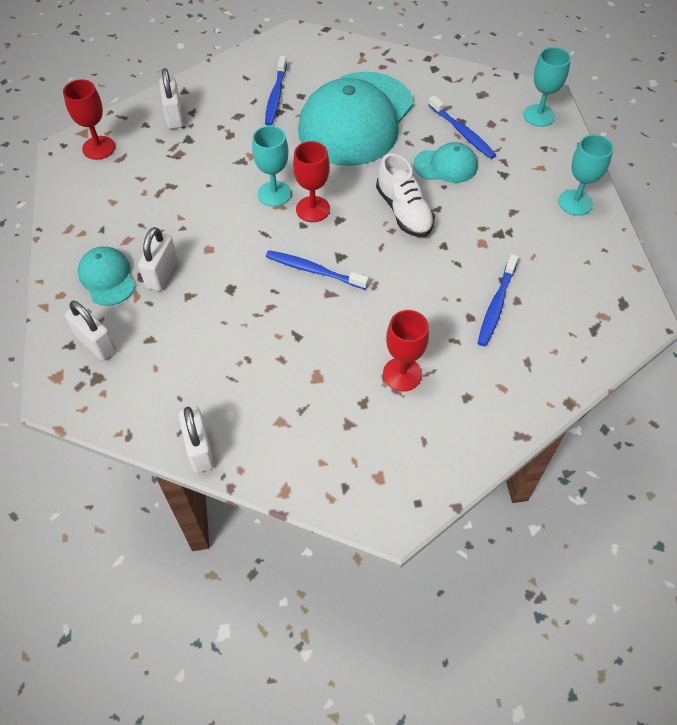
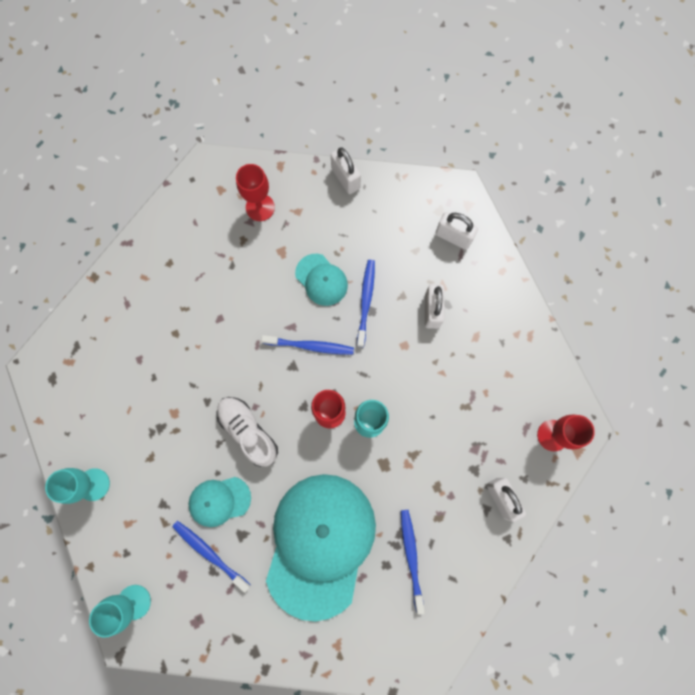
camera: 165 degrees right, 20 degrees up
(107, 277) = (473, 296): turquoise cap -> turquoise cap (321, 280)
(402, 374) = (219, 269): red goblet -> red goblet (260, 207)
(496, 305) = (155, 350): blue toothbrush -> blue toothbrush (366, 301)

